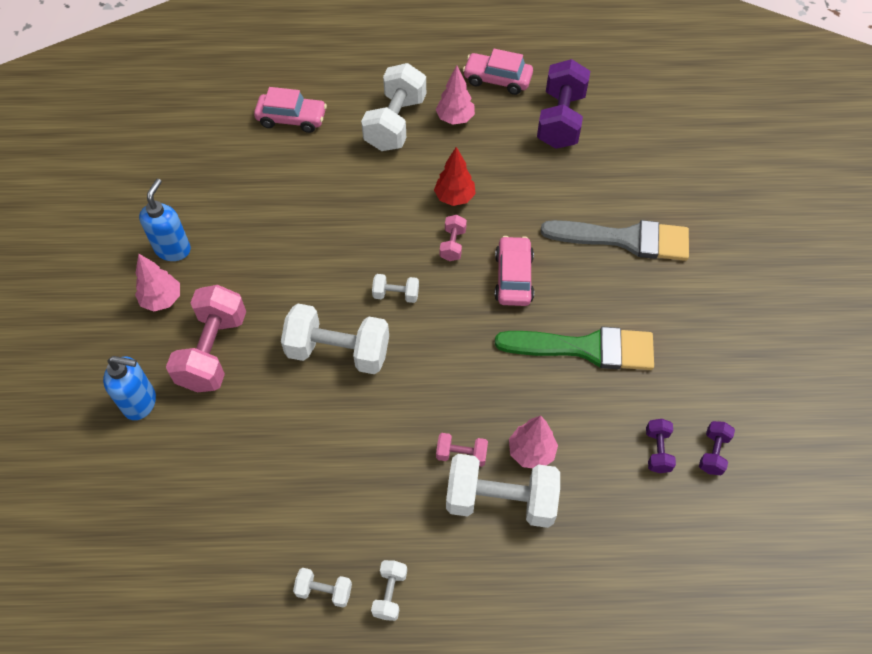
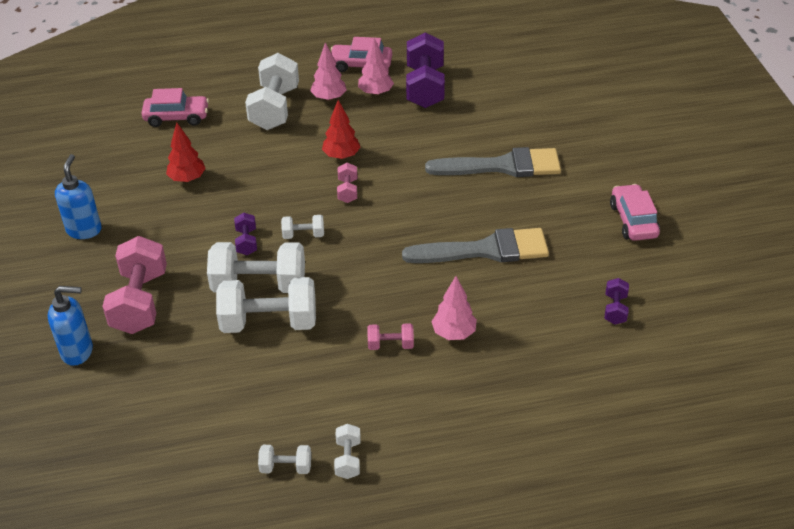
camera: 10 degrees left, 15 degrees down
(162, 300) = (82, 270): pink tree -> pink tree (375, 93)
(289, 201) = (187, 179): none -> red tree
(500, 500) = (434, 373): white dumbbell -> white dumbbell (269, 322)
(513, 277) = (408, 207): pink car -> pink car (633, 220)
(585, 348) = (485, 250): green brush -> grey brush
(657, 451) = (566, 315): purple dumbbell -> purple dumbbell (246, 242)

